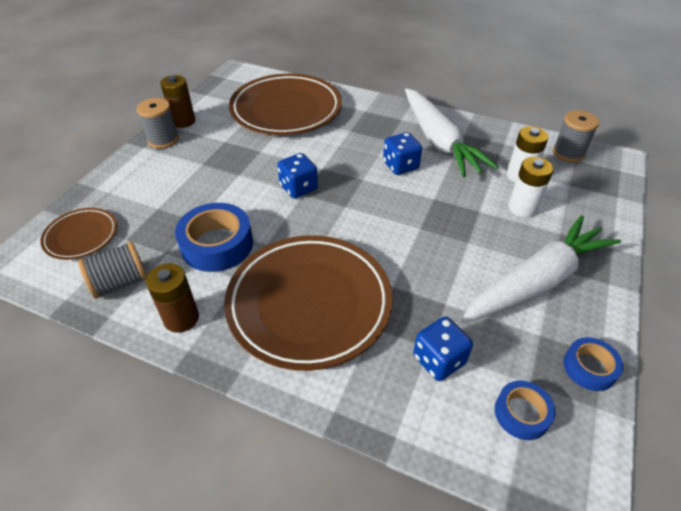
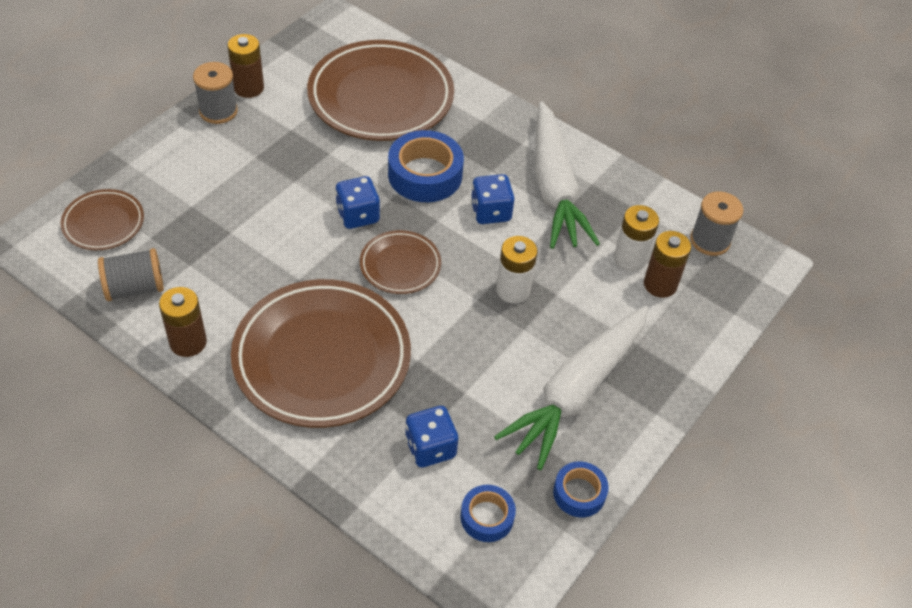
camera: 10 degrees right, 5 degrees up
(217, 244) = (245, 267): blue tape -> blue tape (425, 175)
(347, 216) = (400, 265): none -> brown plate
(522, 208) = (609, 302): white battery -> white battery (513, 290)
(537, 281) = (577, 392): white carrot -> white carrot turned 150 degrees clockwise
(552, 188) = (660, 284): none -> brown battery

